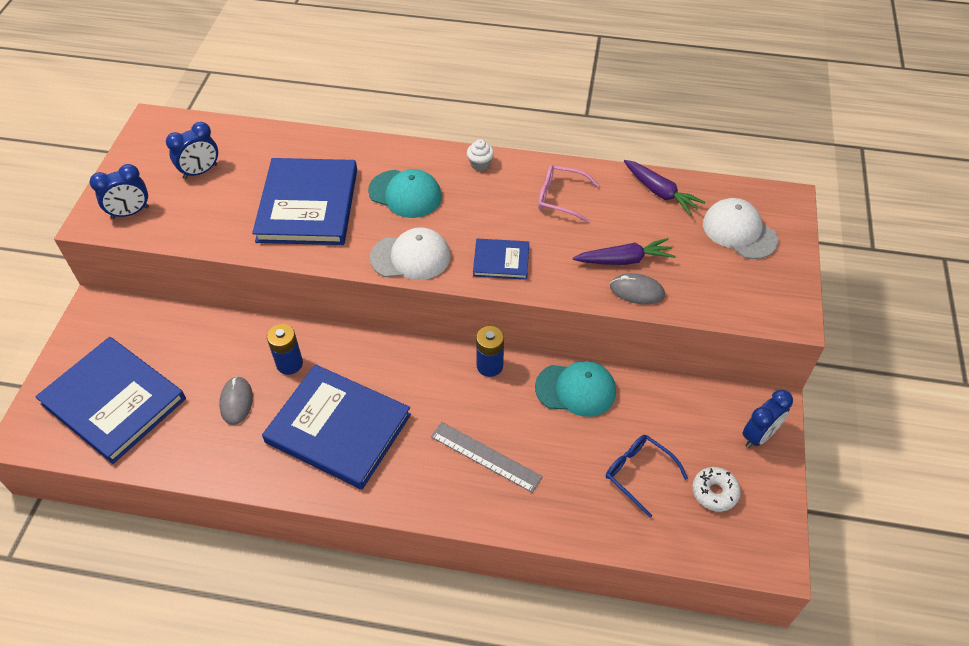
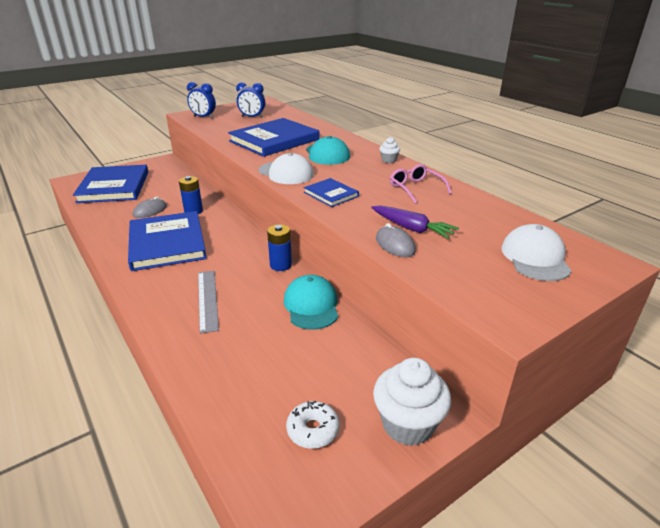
camera: 45 degrees right, 20 degrees down
(576, 389) = (311, 305): turquoise cap -> turquoise cap turned 150 degrees counterclockwise
(639, 474) = (277, 375): blue glasses -> none
(660, 192) = (495, 214): purple carrot -> none
(758, 436) = (408, 424): blue clock -> white cupcake

